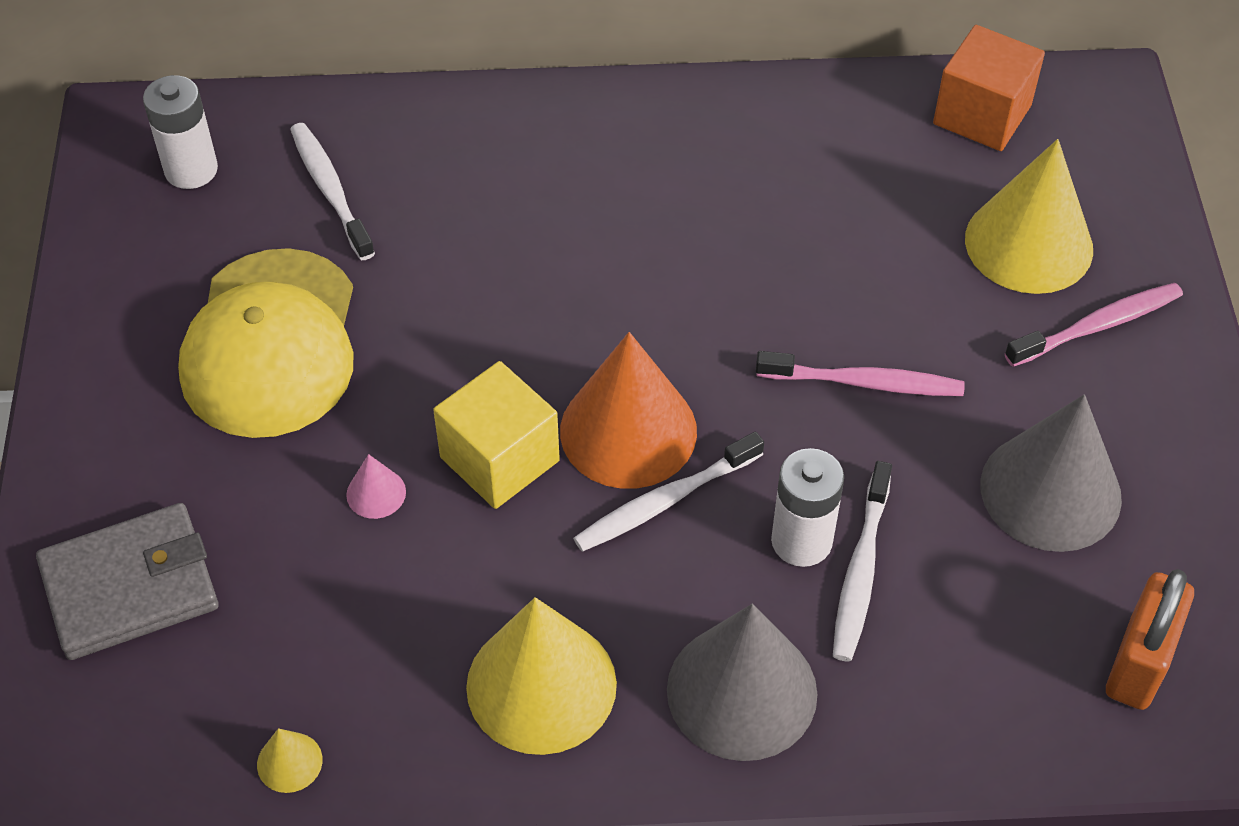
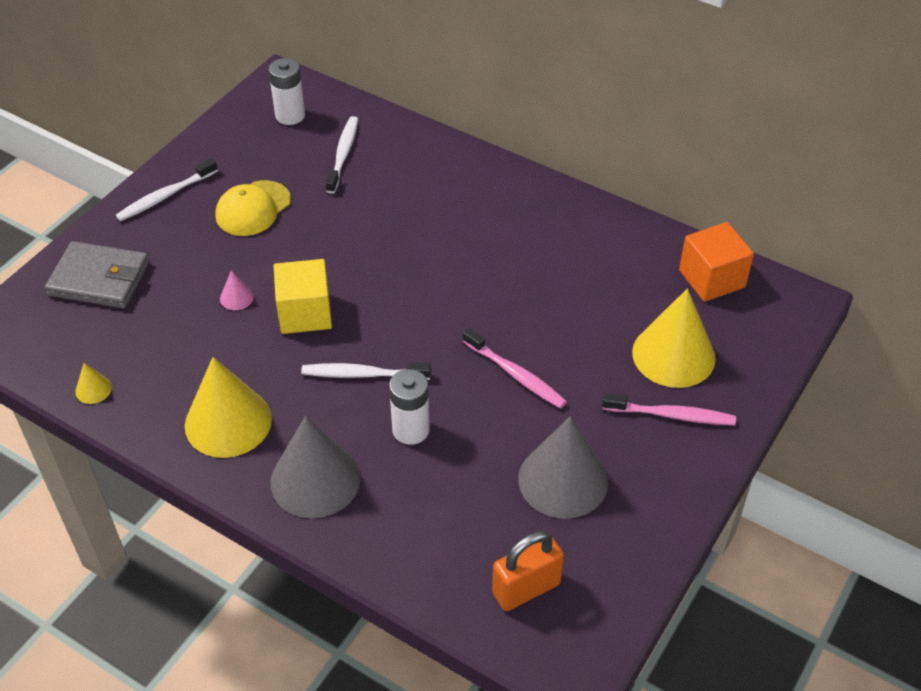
camera: 35 degrees right, 5 degrees down
(271, 344) = (253, 208): yellow cap -> yellow cap, size x0.63
(628, 431) = (376, 333): orange cone -> none
(860, 571) = (426, 460): white toothbrush -> white toothbrush (165, 196)

